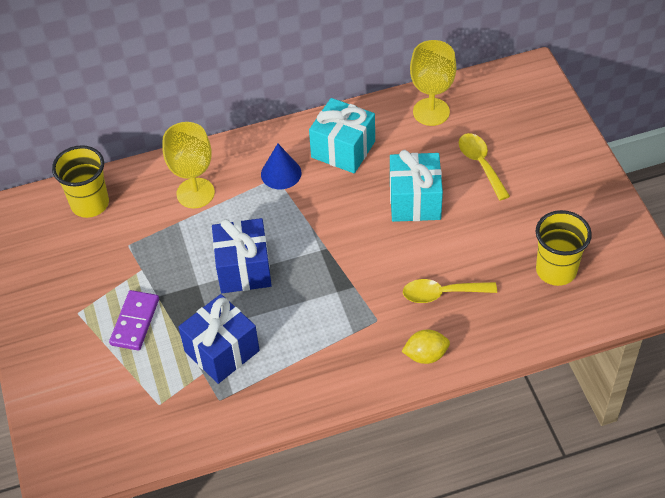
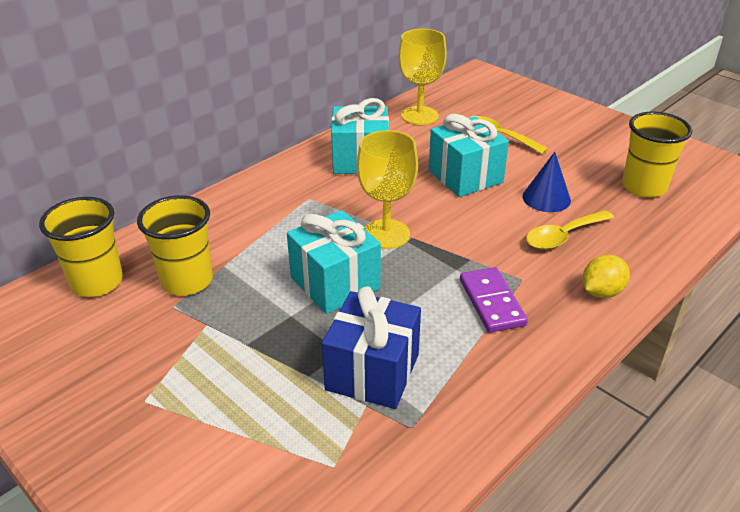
camera: 30 degrees left, 15 degrees down
(135, 322) = (234, 382): purple domino -> purple domino (492, 302)
(147, 226) = (187, 281): none -> yellow cup
(195, 193) = (226, 235): yellow goblet -> yellow goblet (386, 234)
(244, 269) = (335, 283): blue gift -> turquoise gift
(281, 173) = (311, 193): blue cone -> blue cone (546, 198)

